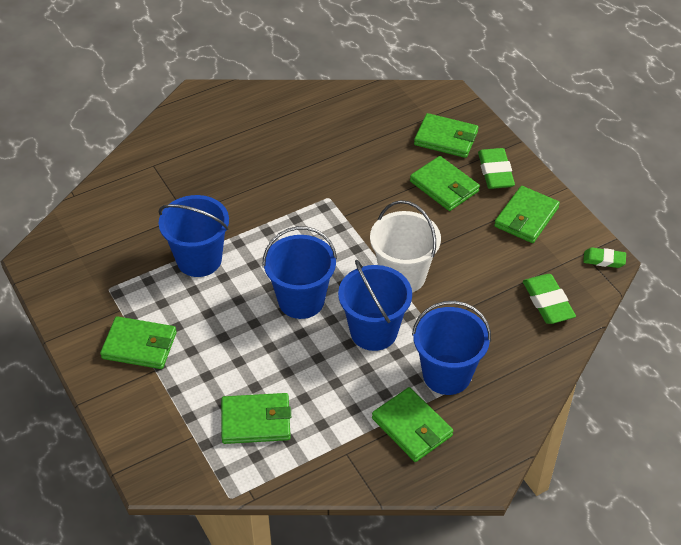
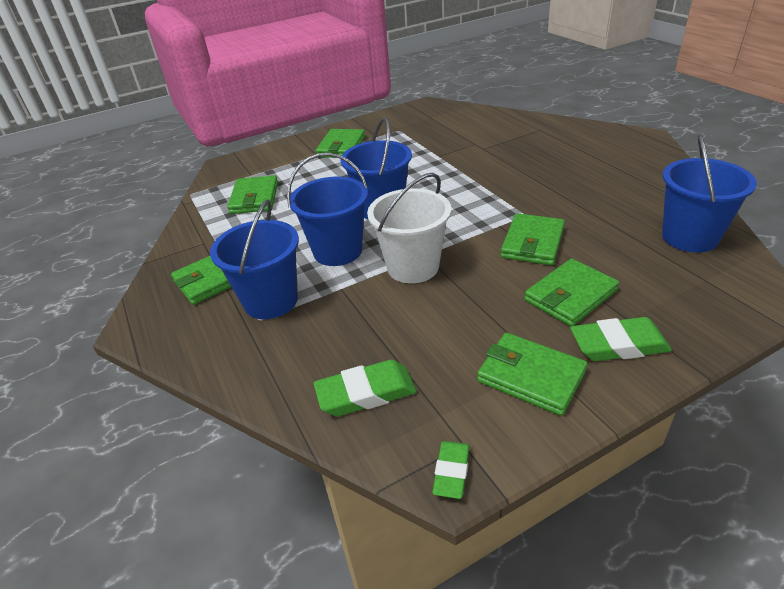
camera: 95 degrees right, 10 degrees down
(199, 259) = (430, 159): blue bucket -> blue bucket (689, 237)
(446, 138) = (669, 296): green wallet -> green wallet (533, 243)

